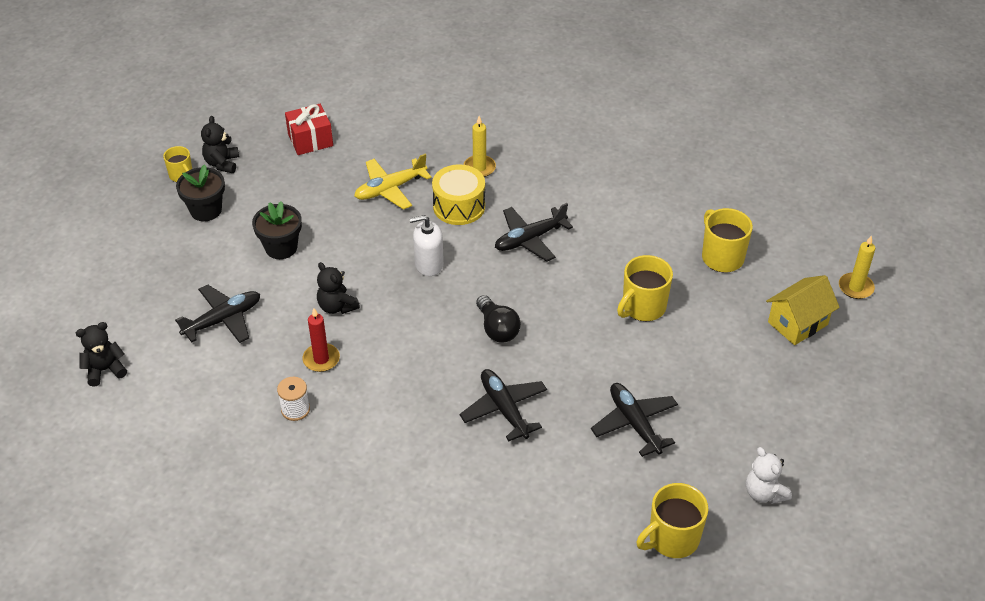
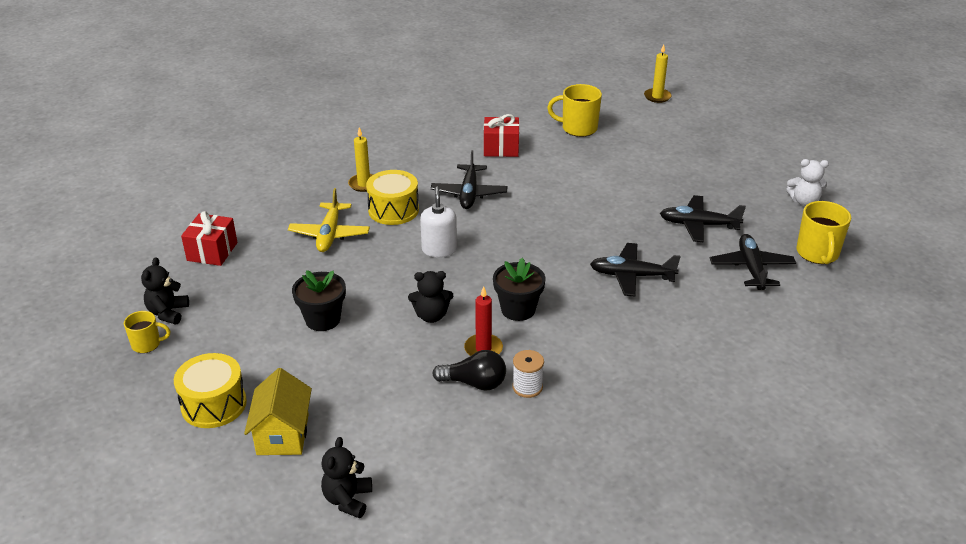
camera: 55 degrees left, 10 degrees down
(147, 247) = (214, 404): none -> yellow drum
(206, 210) = (215, 346): black flower pot -> black flower pot (518, 309)
(222, 163) = (168, 313): black teddy bear -> black teddy bear turned 60 degrees clockwise
(223, 320) = (371, 390): black plane -> black plane (751, 268)
(429, 264) = (439, 249): white soap dispenser -> white soap dispenser turned 150 degrees clockwise
(497, 329) = (545, 245): black light bulb -> black light bulb (474, 383)
(626, 221) = (501, 148): none -> red gift
(643, 307) = (591, 176): yellow mug -> none
(797, 323) = (667, 128): yellow house -> yellow house (283, 434)

